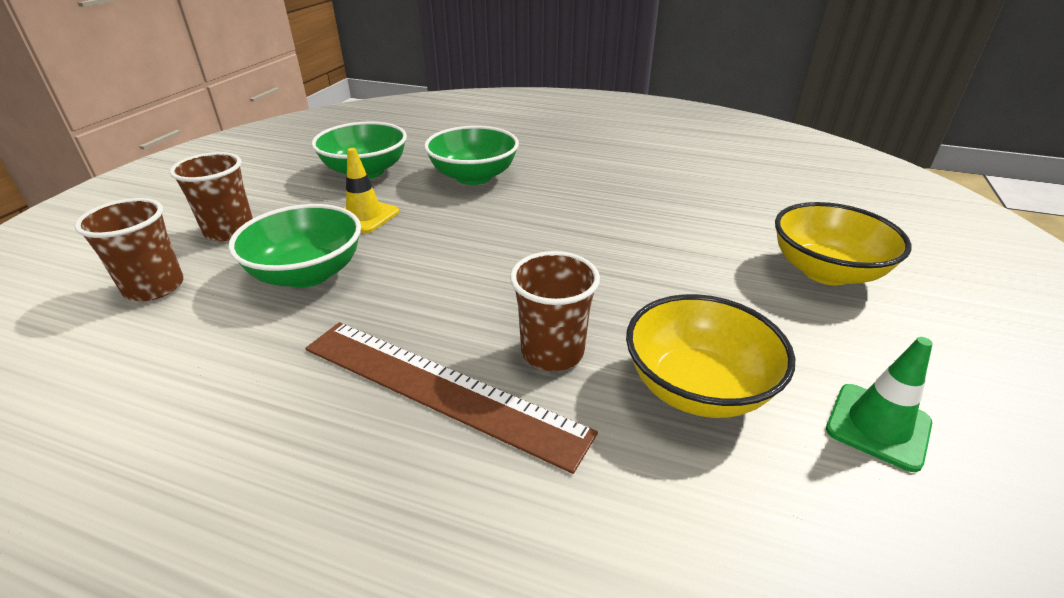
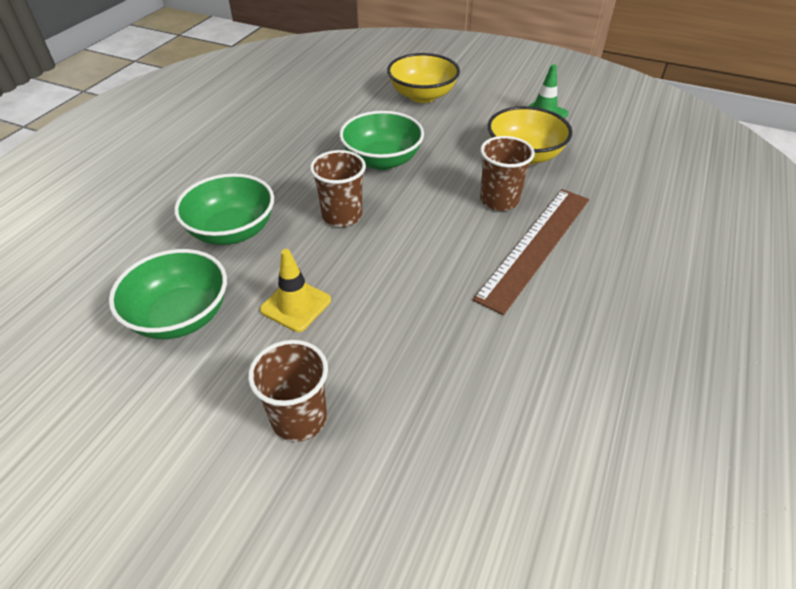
camera: 85 degrees left, 10 degrees up
(154, 287) = (410, 453): brown cup -> brown cup (342, 216)
(307, 273) = (398, 332): green bowl -> green bowl (382, 160)

